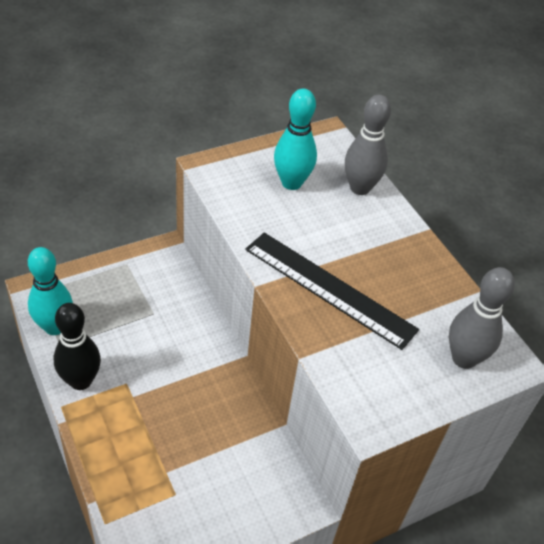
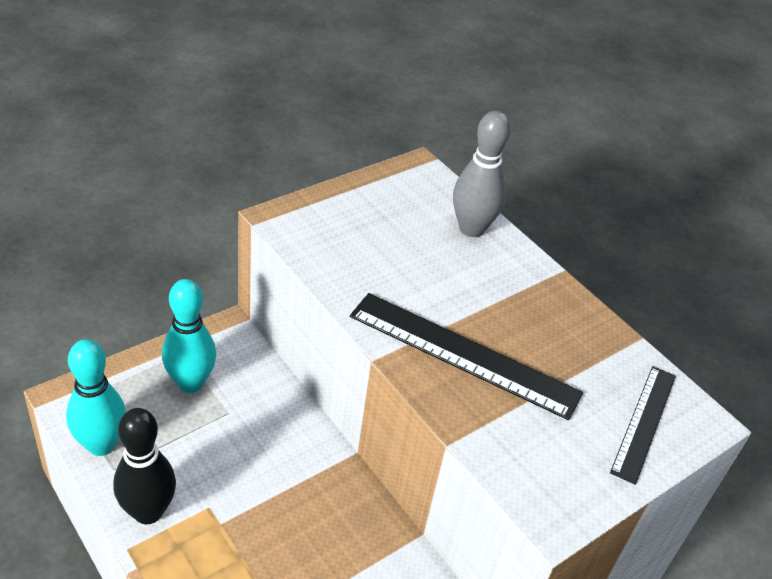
camera: 10 degrees left, 5 degrees down
(291, 183) = (388, 230): turquoise bowling pin -> turquoise bowling pin (190, 383)
(464, 358) = (644, 422): grey bowling pin -> black ruler

